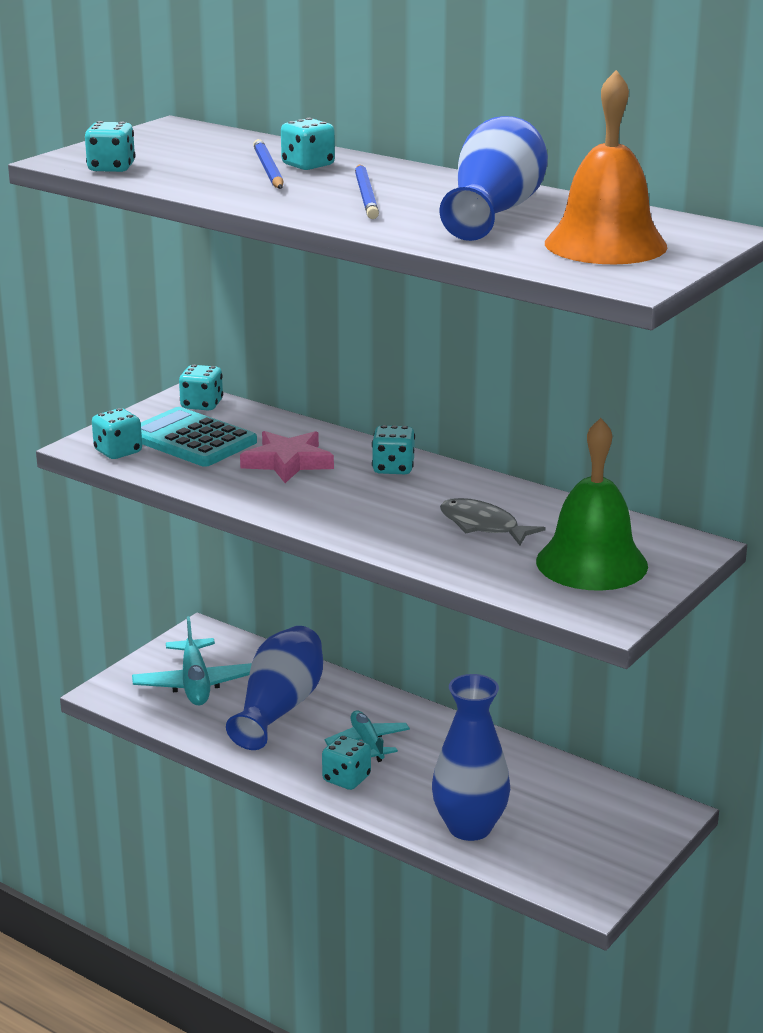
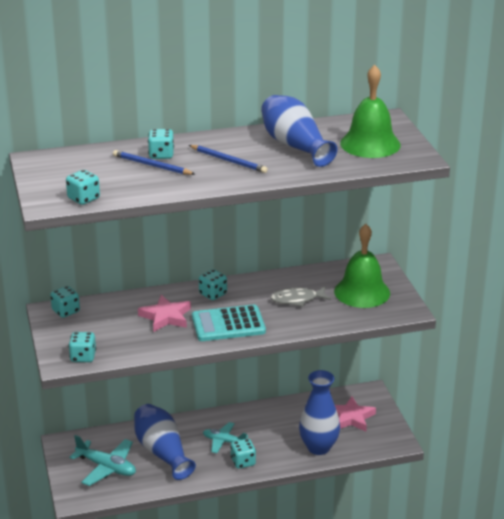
camera: 50 degrees left, 5 degrees up
(191, 439) = (101, 331): turquoise calculator -> turquoise calculator (228, 324)
(581, 824) = (351, 417): none -> pink star
(605, 244) = (370, 144): orange bell -> green bell

